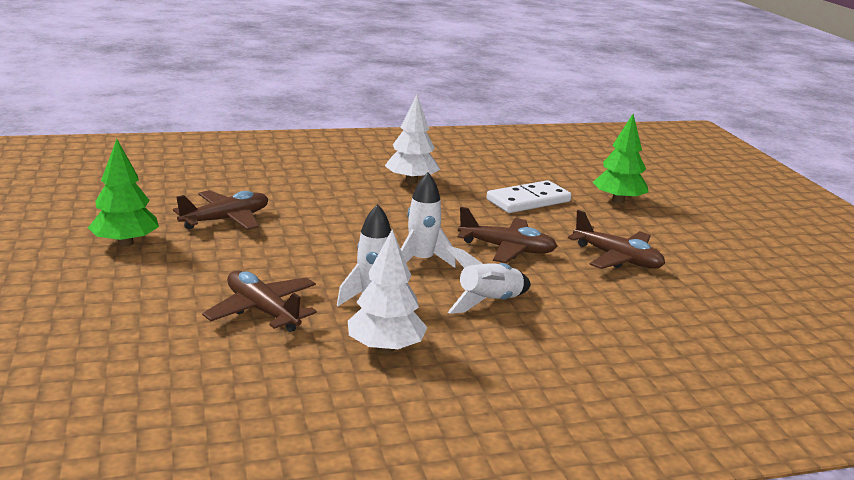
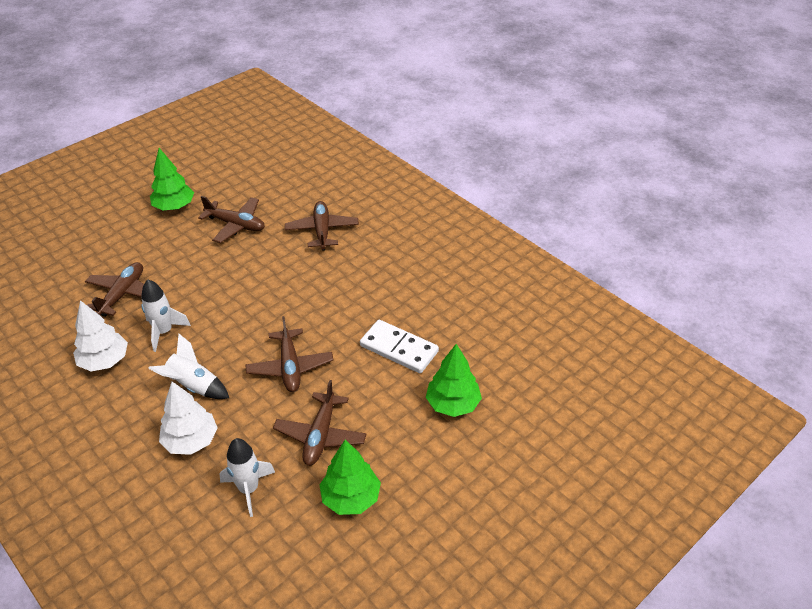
camera: 65 degrees right, 20 degrees up
(306, 185) = (322, 231): none -> brown plane
(411, 181) = (379, 273): white tree -> white tree (191, 441)
(421, 261) = (237, 332): white rocket -> white rocket (249, 489)
(706, 265) = (351, 498): none -> green tree

